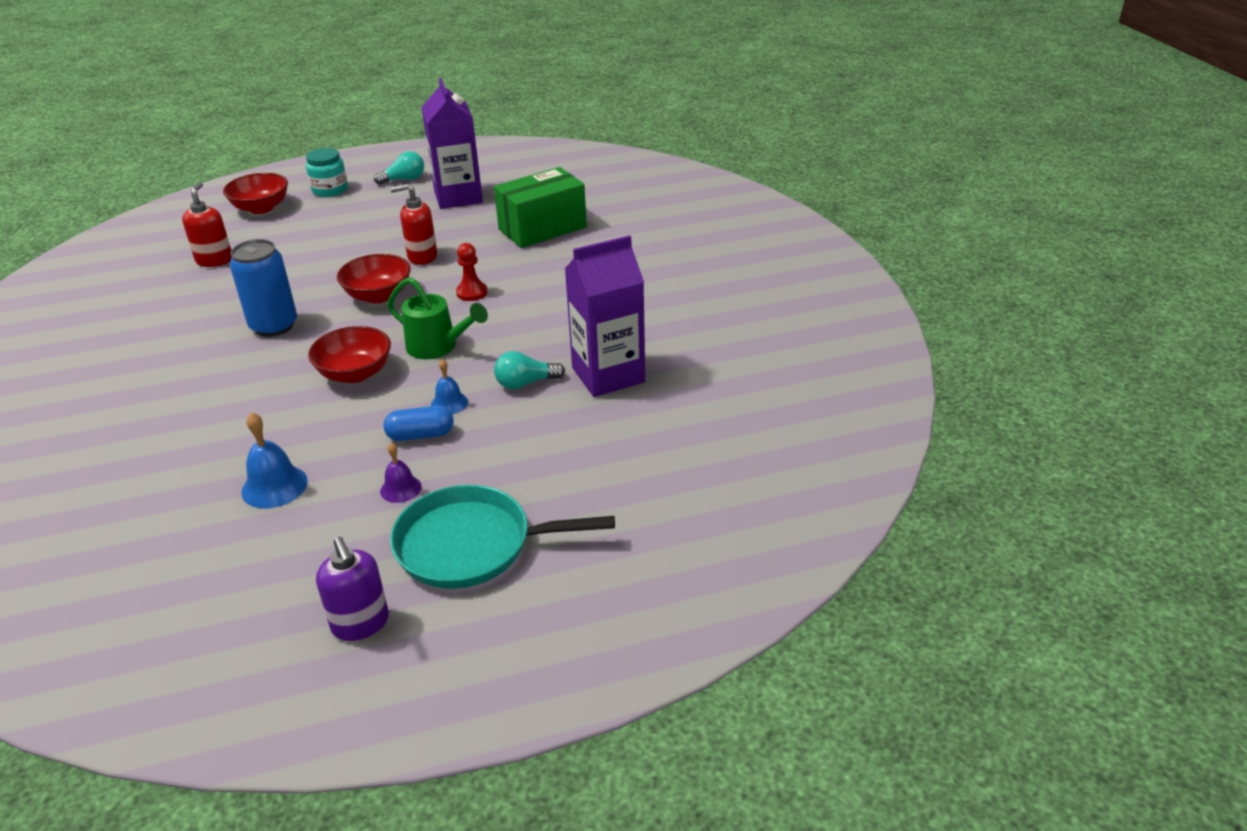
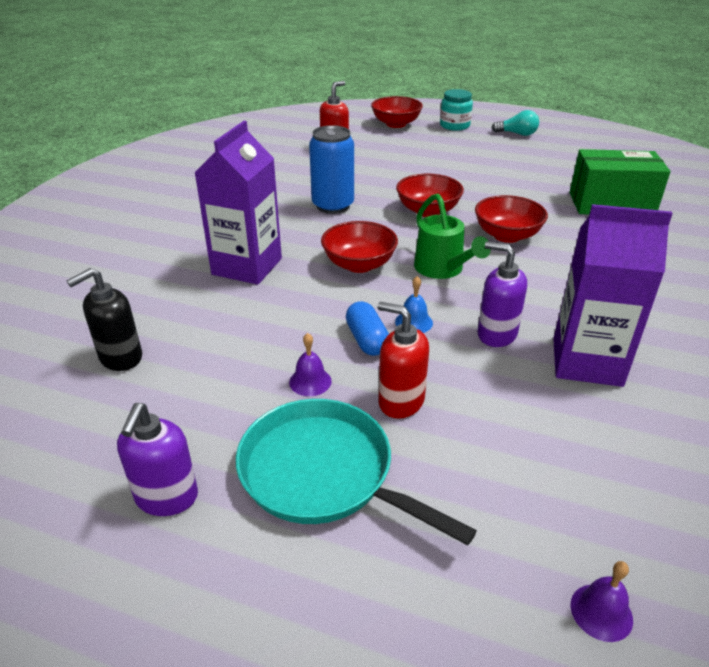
camera: 35 degrees right, 0 degrees up
(197, 554) = (120, 358): none -> black soap dispenser
(274, 486) = (221, 329): blue bell -> none
(421, 435) = (367, 340): blue capsule -> blue capsule turned 45 degrees clockwise
(422, 256) = (486, 193): red soap dispenser -> red soap dispenser (400, 401)
(458, 197) = (552, 158): purple carton -> purple carton (247, 266)
(472, 292) = (507, 235): red pawn -> red bowl
(525, 383) = (496, 334): turquoise light bulb -> purple soap dispenser
(713, 527) = (601, 612): none -> purple bell

